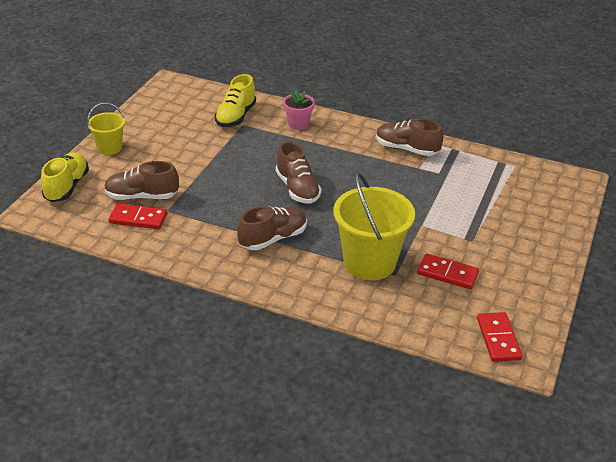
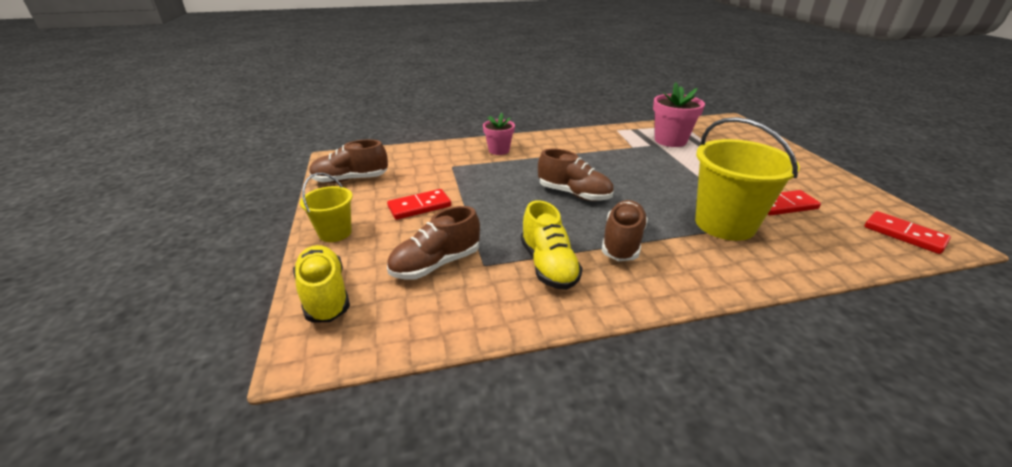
camera: 35 degrees left, 5 degrees down
(138, 219) = (463, 289): red domino -> red domino (419, 207)
(236, 116) = (436, 162): yellow shoe -> yellow shoe (548, 265)
(406, 149) = (604, 139): brown shoe -> brown shoe (350, 180)
(467, 176) = (670, 140): none -> pink flower pot

